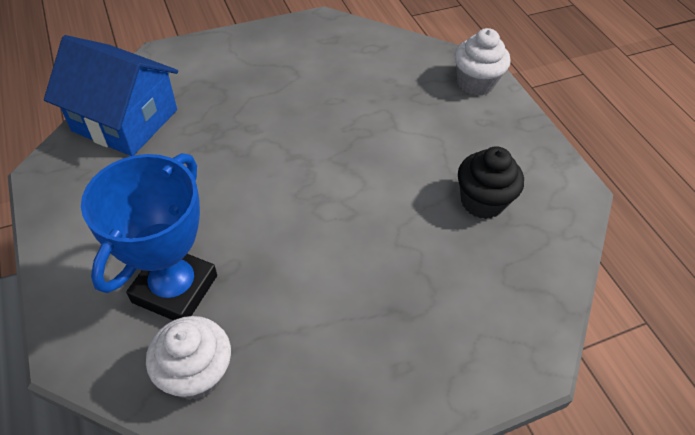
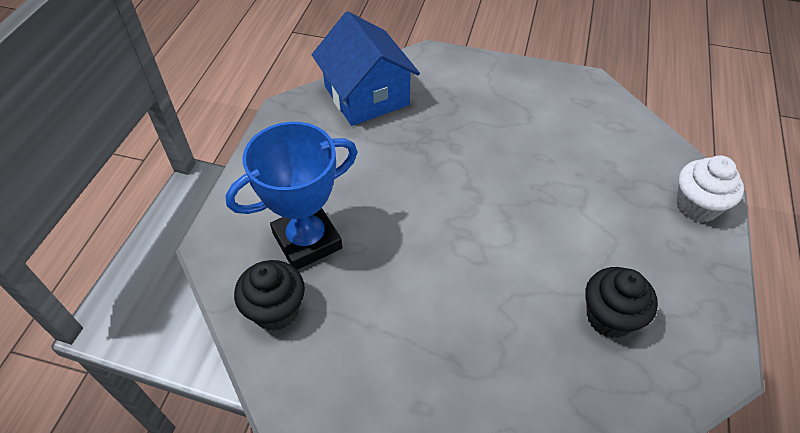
camera: 40 degrees right, 0 degrees up
(196, 374) = (276, 310): white cupcake -> black cupcake

